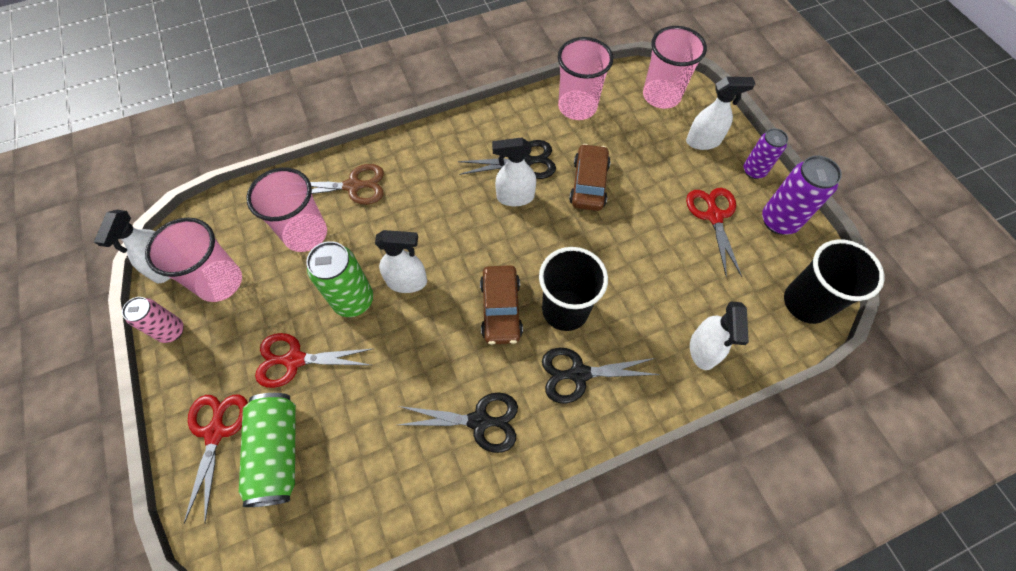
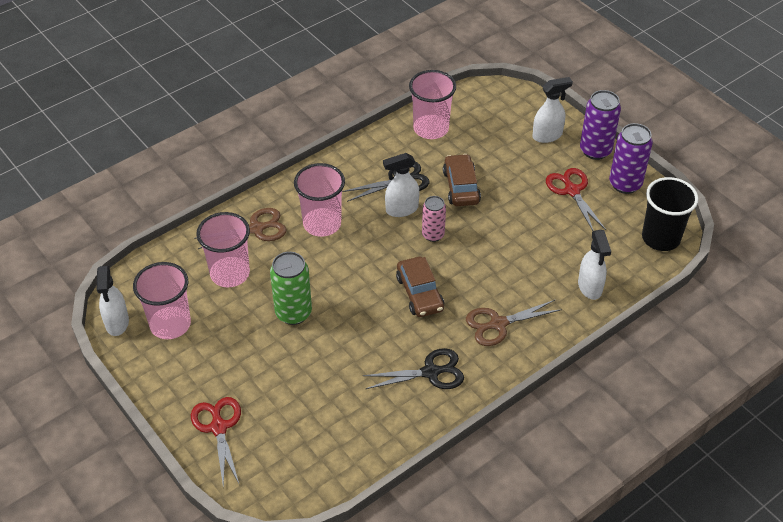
camera: 15 degrees left, 15 degrees down
(171, 331) = (145, 368): pink can -> pink can (433, 235)
(278, 452) = (276, 428): green can -> none
(295, 360) = (262, 365): red scissors -> none
(407, 282) = (334, 290): white spray bottle -> none
(565, 310) = (472, 283): black cup -> none
(579, 374) = (498, 324): black scissors -> brown scissors
(661, 96) = (501, 106): pink cup -> pink cup (322, 224)
(754, 171) = (595, 150): purple can -> purple can, size x1.54

